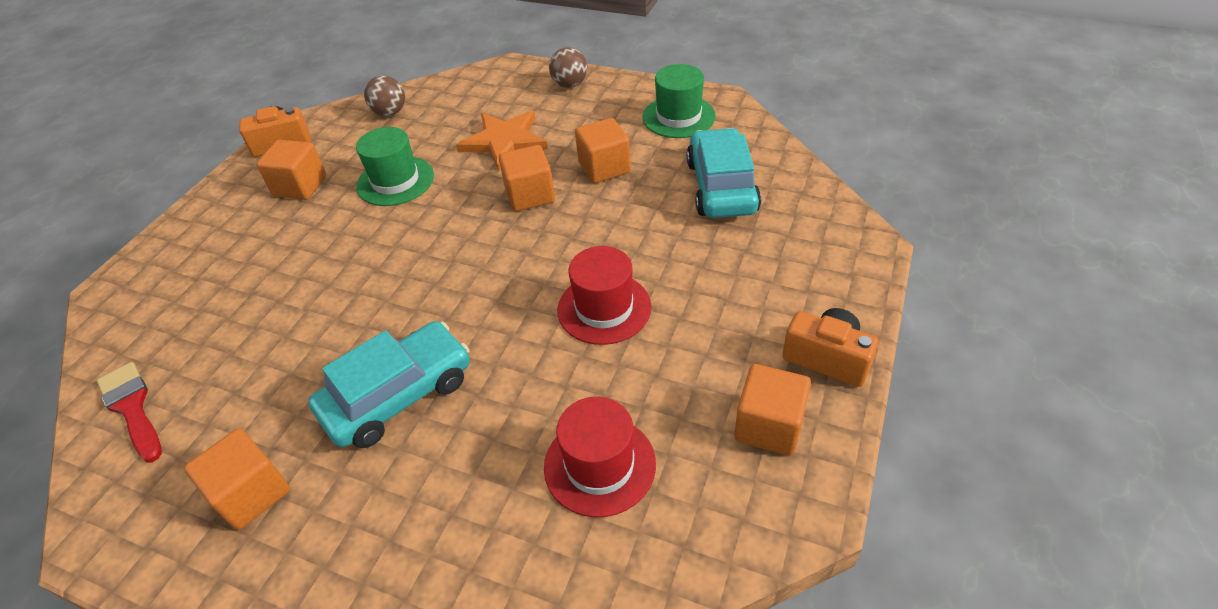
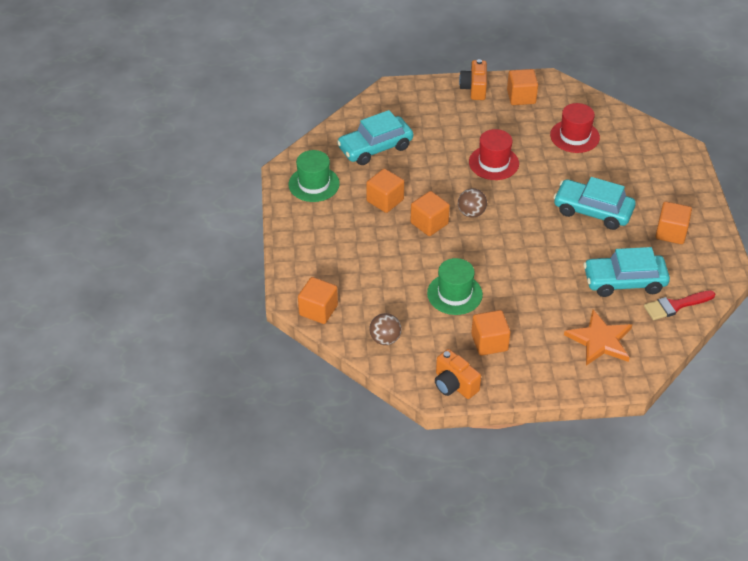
camera: 120 degrees left, 0 degrees up
(132, 408) = (675, 305): red brush -> red brush turned 45 degrees clockwise
(236, 364) = (624, 282): none -> turquoise car
(473, 79) = (318, 310): none -> orange cube
(504, 141) = (384, 258): orange star -> orange star (600, 340)
(570, 85) = (300, 251): brown ball -> brown ball (471, 213)

